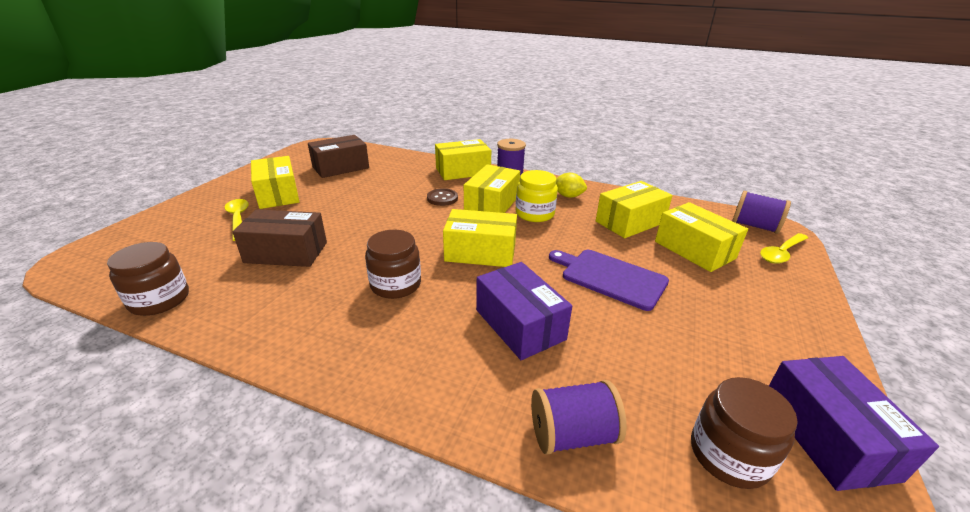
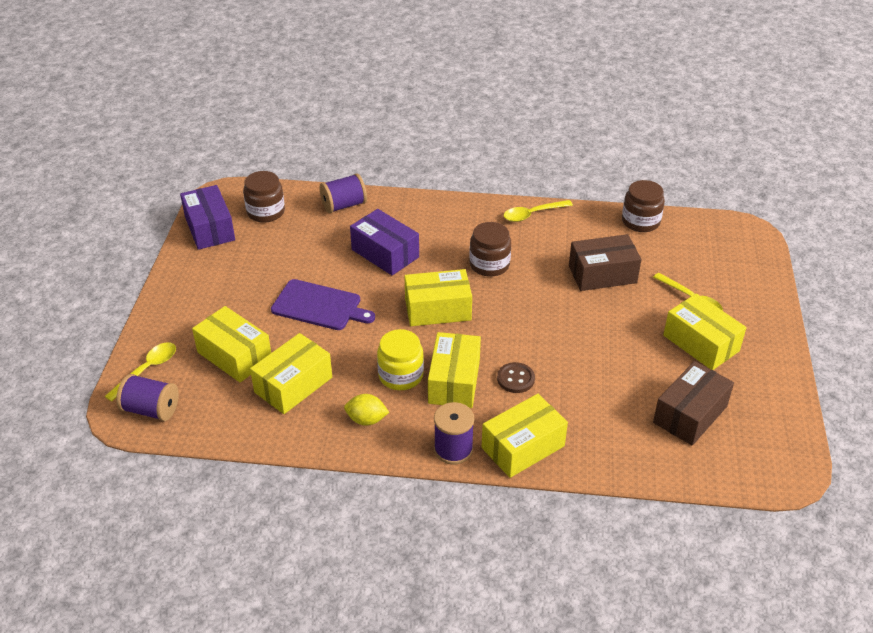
camera: 165 degrees right, 10 degrees up
(278, 341) = (532, 214): none -> yellow spoon

